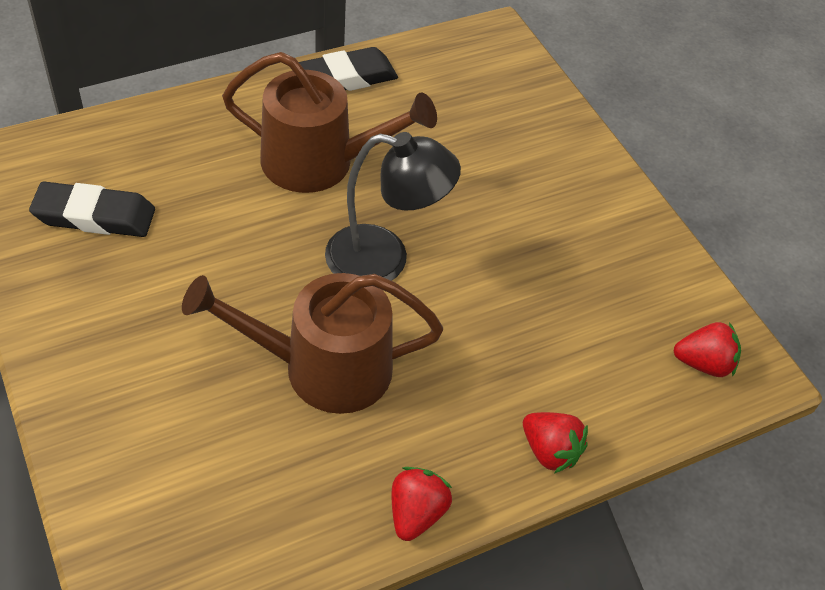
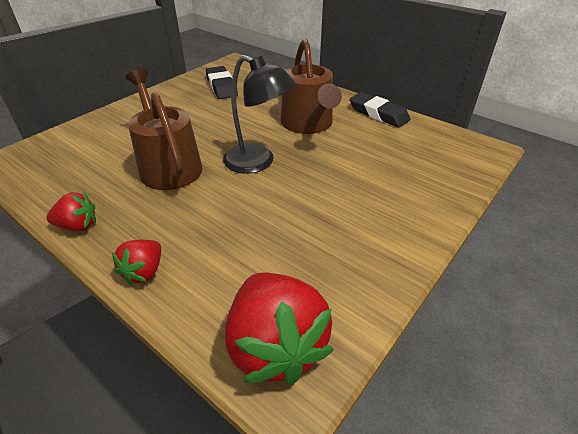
camera: 70 degrees right, 10 degrees down
(384, 259) = (258, 162): black lamp -> black lamp turned 45 degrees counterclockwise
(703, 363) = (275, 346): red strawberry -> red strawberry, size x1.95

